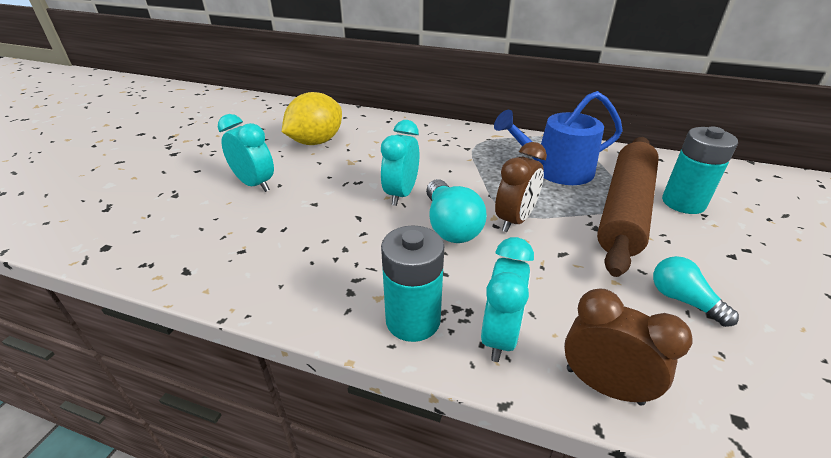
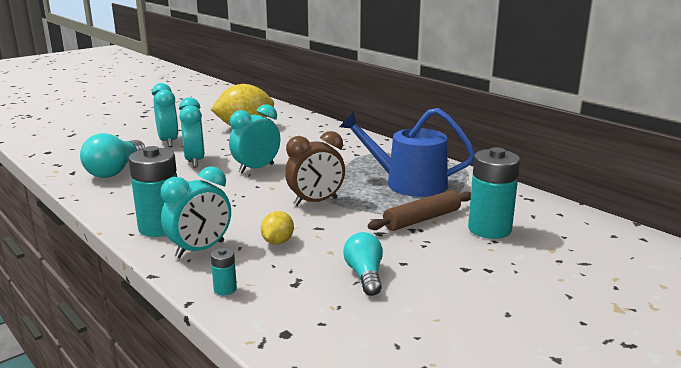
camera: 30 degrees right, 15 degrees down
(322, 204) = (194, 161): none -> turquoise clock
(450, 226) = (262, 193): turquoise light bulb -> turquoise light bulb (115, 171)
(555, 289) = (277, 242): none -> yellow lemon
(603, 385) = (225, 289): brown clock -> turquoise battery
(624, 210) = (422, 219): brown rolling pin -> brown rolling pin, size x0.53

